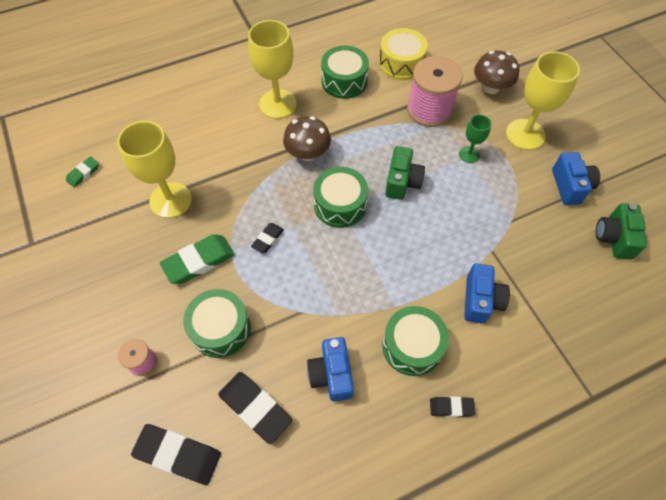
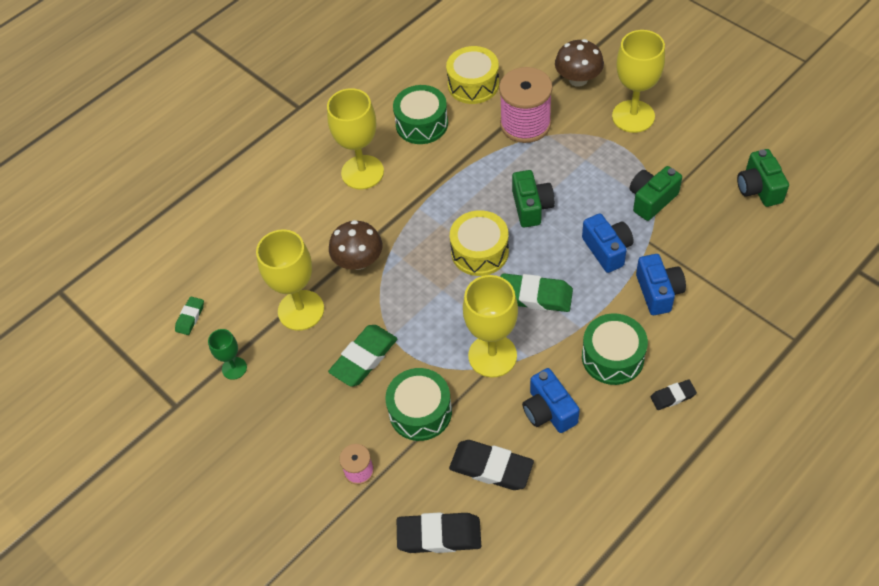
camera: 15 degrees left, 5 degrees down
(268, 239) = (423, 311): black eraser -> none
(306, 302) = (492, 355): none -> yellow goblet
(307, 153) = (420, 212): brown mushroom -> brown mushroom (358, 261)
(340, 205) = (480, 252): green drum -> yellow drum
(369, 262) = (535, 296): none -> green eraser
(469, 154) = (586, 156): green goblet -> green goblet (234, 368)
(510, 213) = (651, 200): none -> green camera
(570, 186) = (698, 153): blue camera -> blue camera (607, 250)

